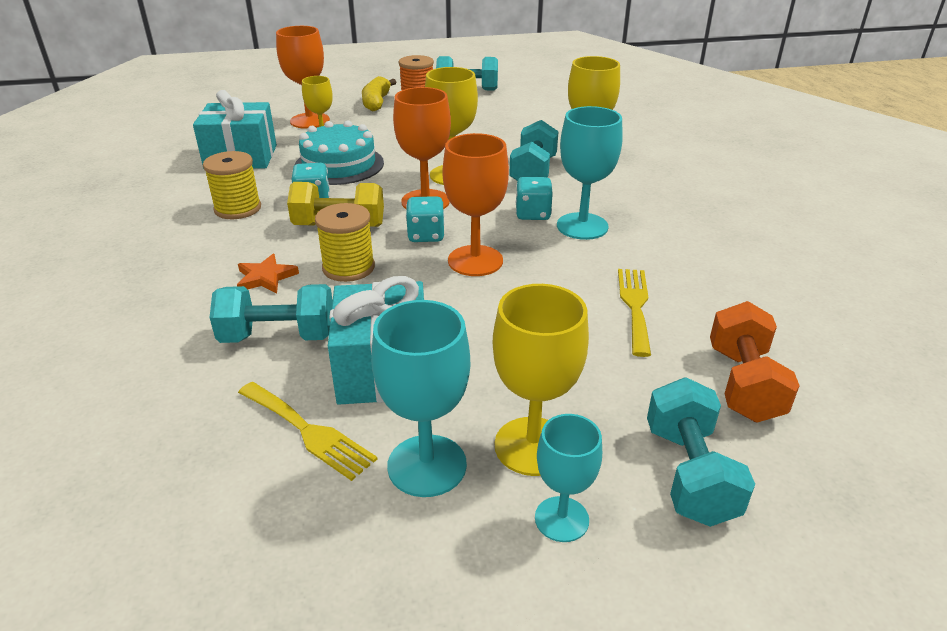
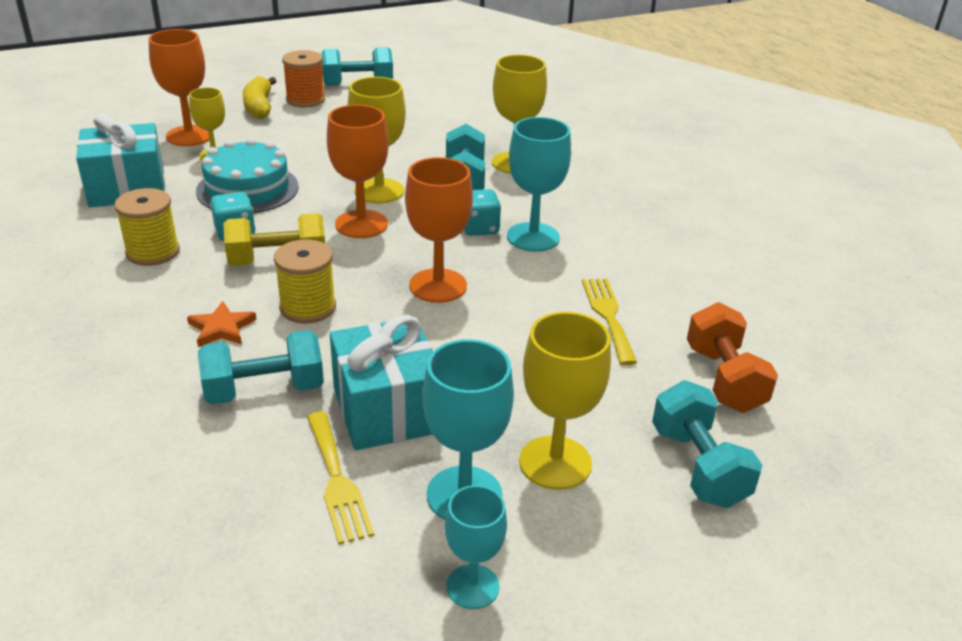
camera: 15 degrees left, 0 degrees up
(308, 432) = (337, 481): yellow fork -> yellow fork turned 45 degrees clockwise
(426, 235) = (376, 263): turquoise dice -> none
(561, 519) = (601, 523): turquoise goblet -> turquoise goblet (472, 586)

